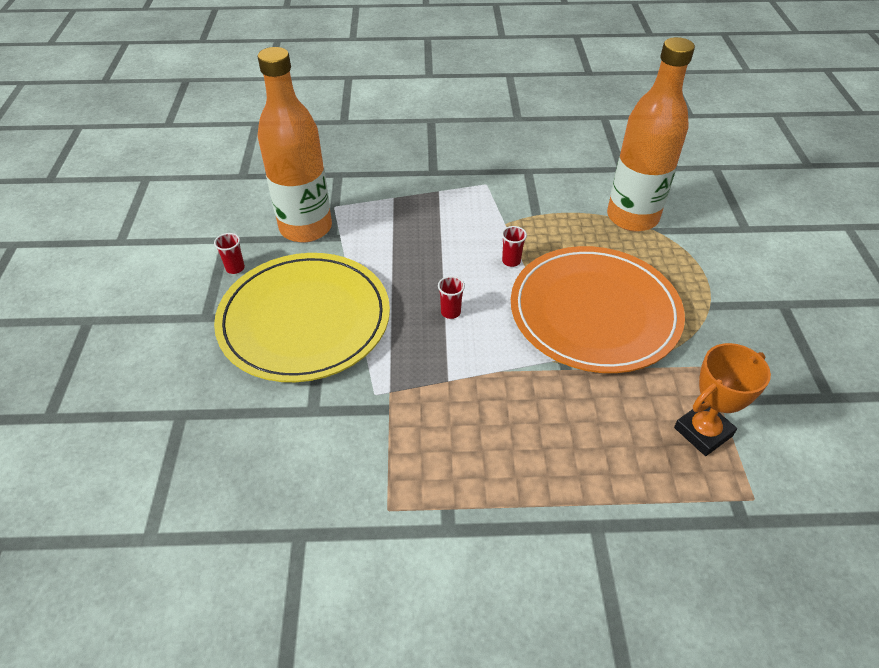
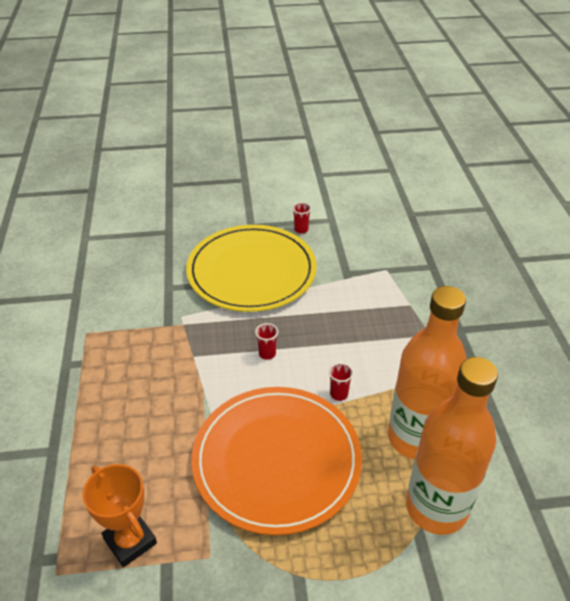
camera: 85 degrees right, 5 degrees down
(306, 228) = (354, 257): orange bottle -> orange bottle (416, 438)

